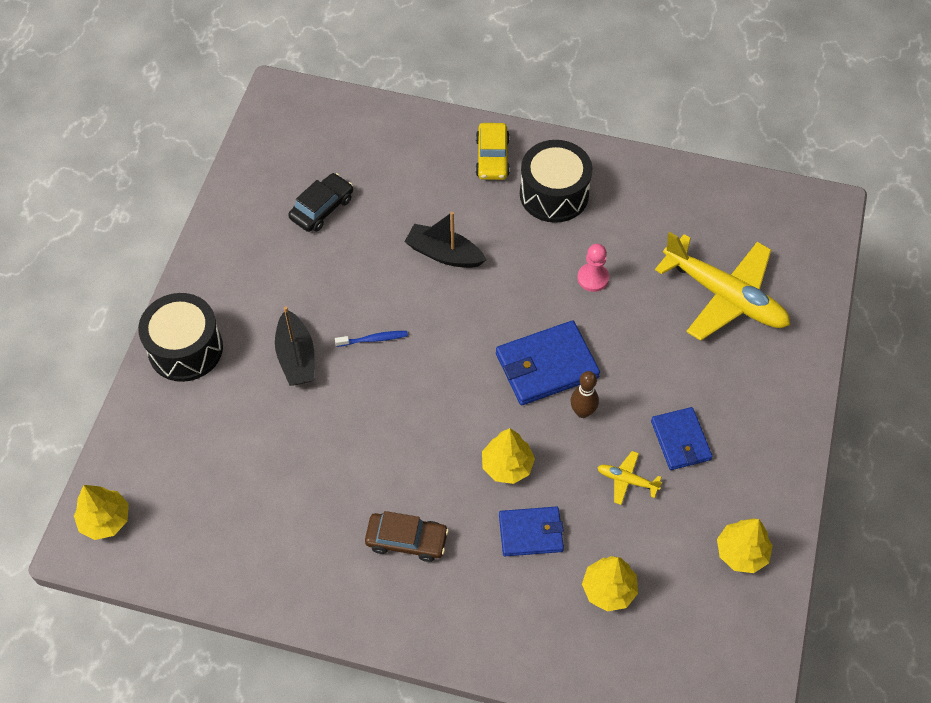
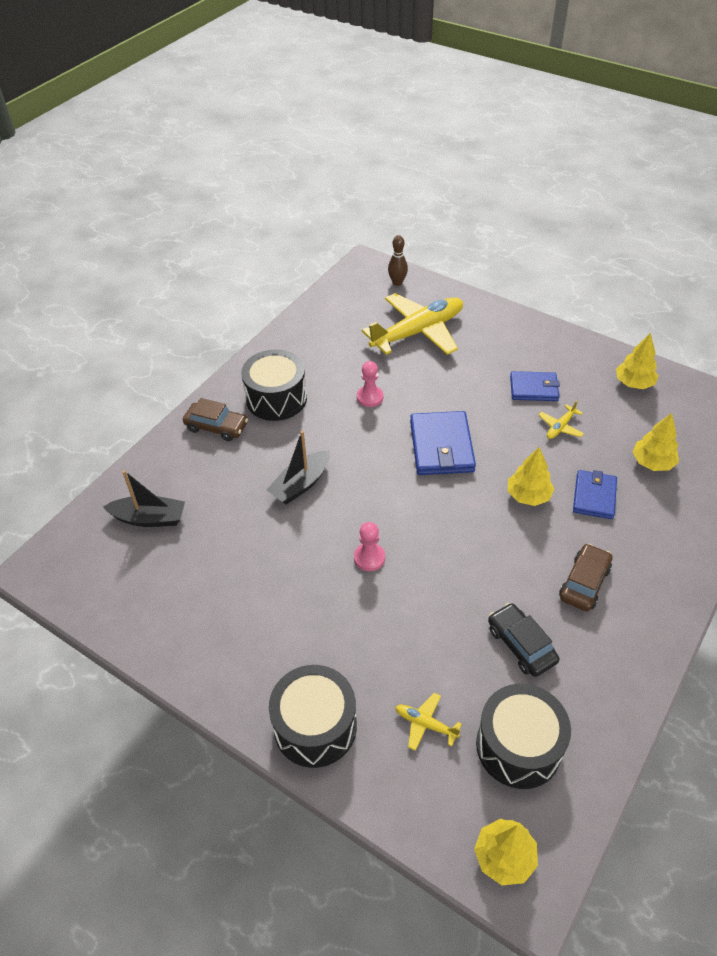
camera: 70 degrees left, 10 degrees down
(207, 512) = (518, 746): none -> black drum
(209, 432) = (425, 724): none -> yellow plane
(296, 357) = (364, 625): black boat -> black boat (149, 518)
(322, 208) = (201, 564): black car -> black car (521, 645)
(373, 339) = (369, 558): blue toothbrush -> pink pawn
(492, 157) = (216, 427): yellow car -> brown car
(582, 412) = (492, 436): brown bowling pin -> brown bowling pin (397, 283)

